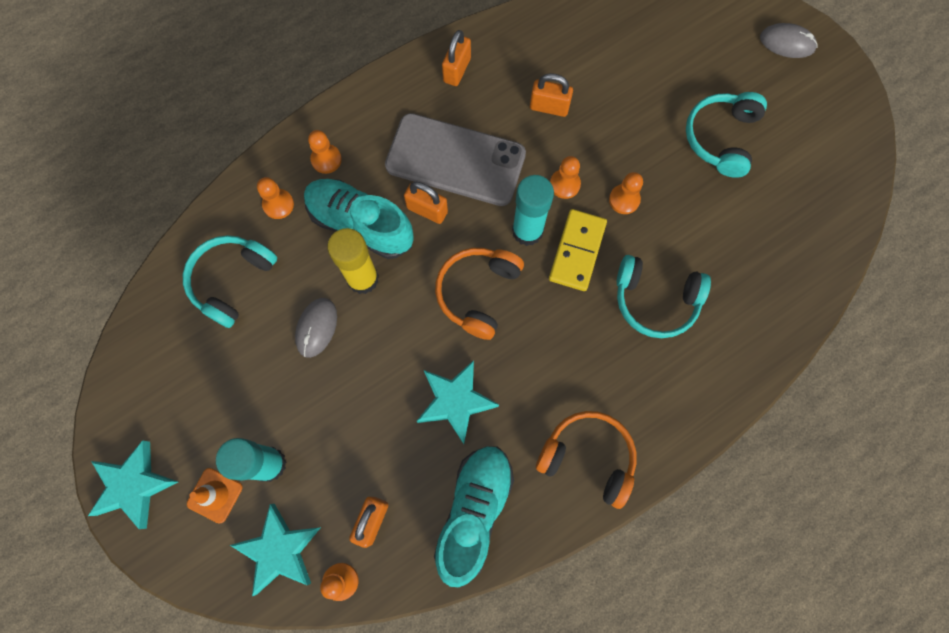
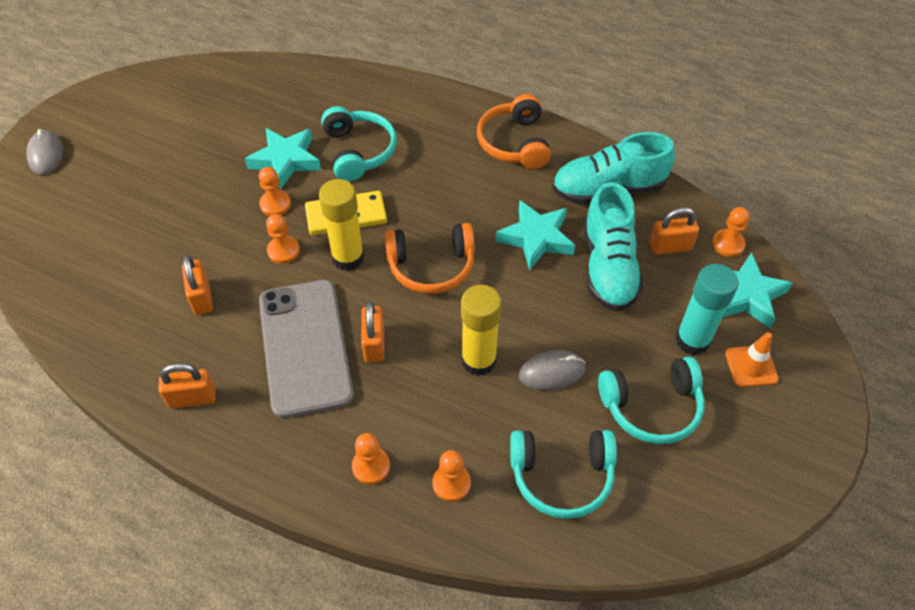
camera: 120 degrees left, 20 degrees down
(134, 485) = (802, 437): turquoise star -> turquoise star (286, 160)
(360, 224) = (425, 392): turquoise shoe -> turquoise shoe (608, 266)
(527, 231) = (348, 258): turquoise glue stick -> yellow glue stick
(721, 138) = (175, 164): turquoise headphones -> turquoise headphones (652, 407)

